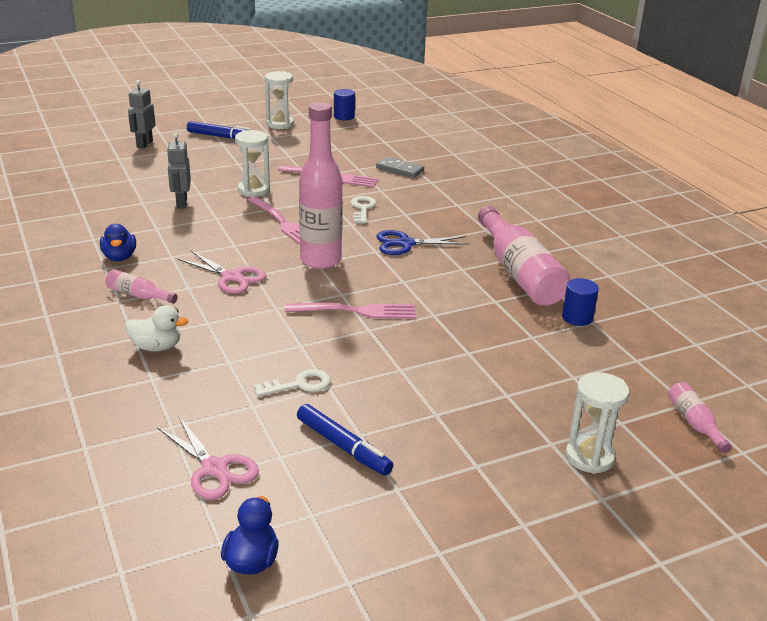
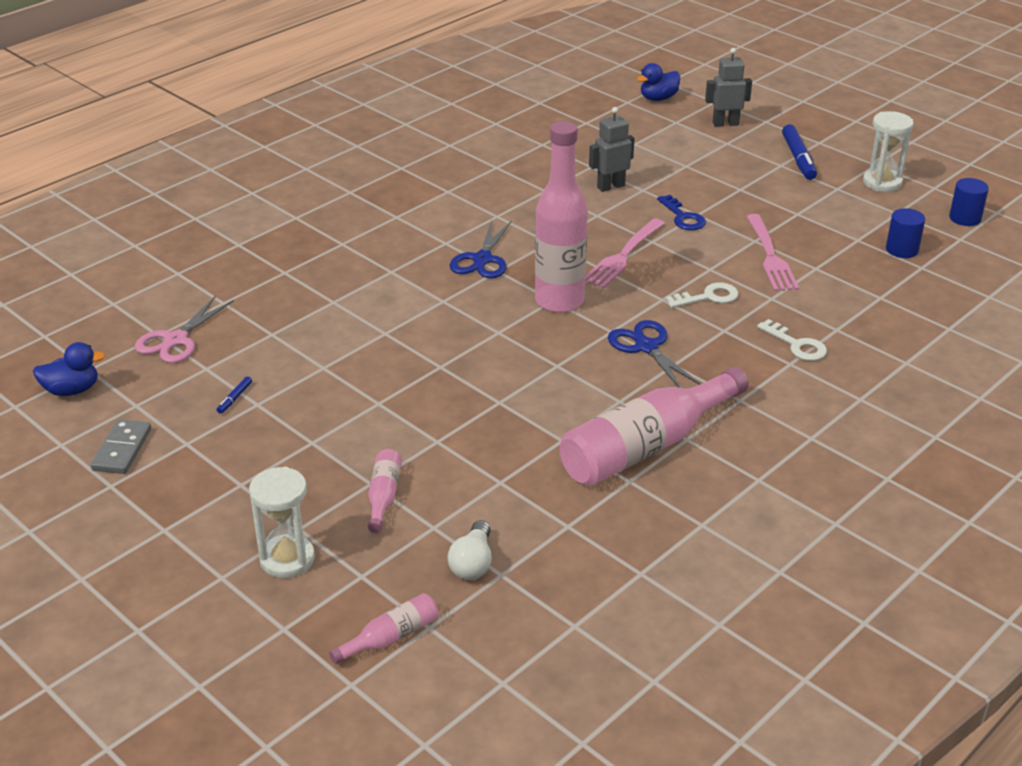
camera: 70 degrees right, 5 degrees up
(119, 257) = (473, 191): blue duck -> blue duck (658, 98)
(138, 295) = (412, 222): pink bottle -> pink bottle (383, 496)
(156, 347) = (333, 259): white duck -> none
(232, 277) = (482, 260): pink scissors -> blue scissors
(254, 190) = (683, 217): white hourglass -> blue key
(299, 385) = (317, 350): white key -> white key (797, 345)
(343, 446) = (234, 398): blue marker -> blue marker, size x0.46
(355, 311) = (469, 349): pink fork -> none
(400, 169) = (847, 298): grey domino -> grey domino (122, 449)
(577, 317) = (569, 511): blue cylinder -> blue cylinder (902, 250)
(621, 369) = (473, 563): none -> white light bulb

